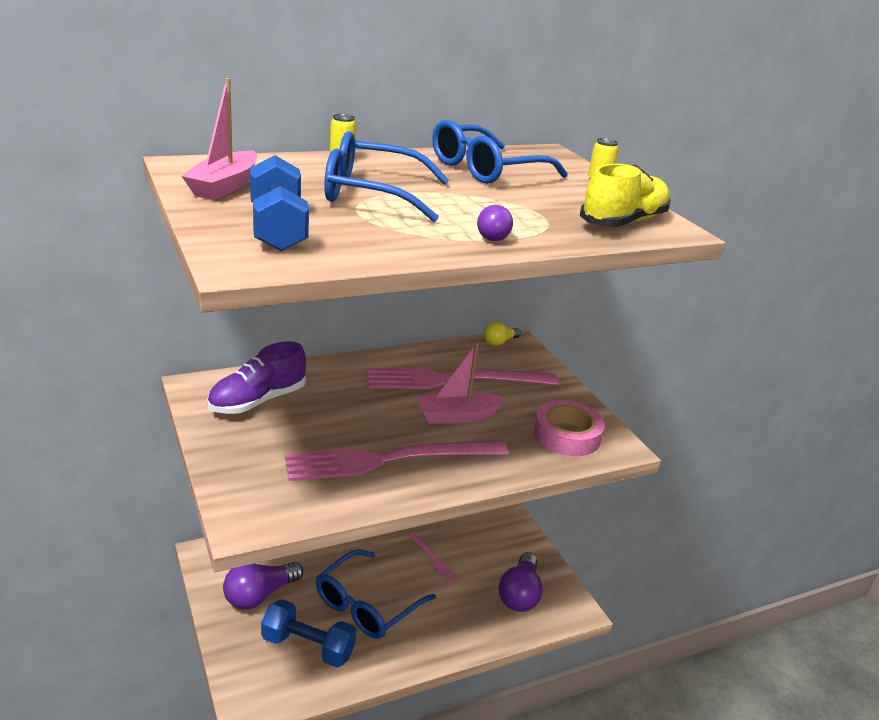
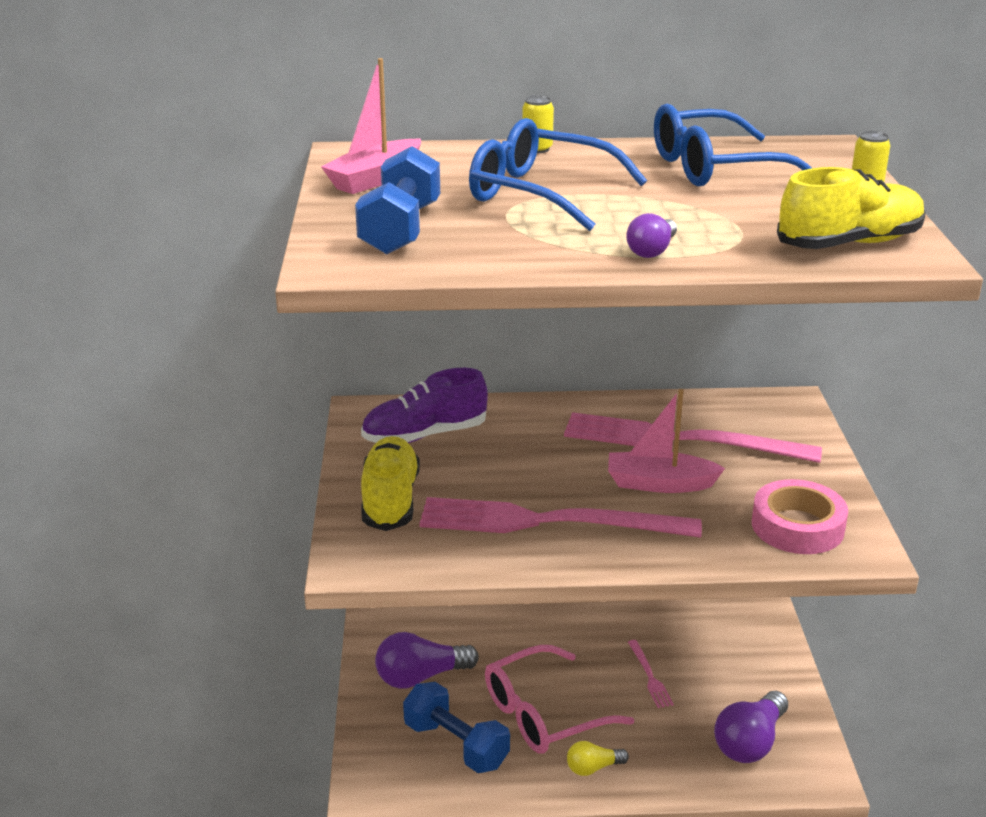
camera: 25 degrees right, 0 degrees up
(253, 461) = (390, 500): none -> yellow shoe
(366, 605) = (543, 714): blue glasses -> pink glasses
(500, 342) = (768, 399): yellow light bulb -> yellow light bulb (593, 768)

